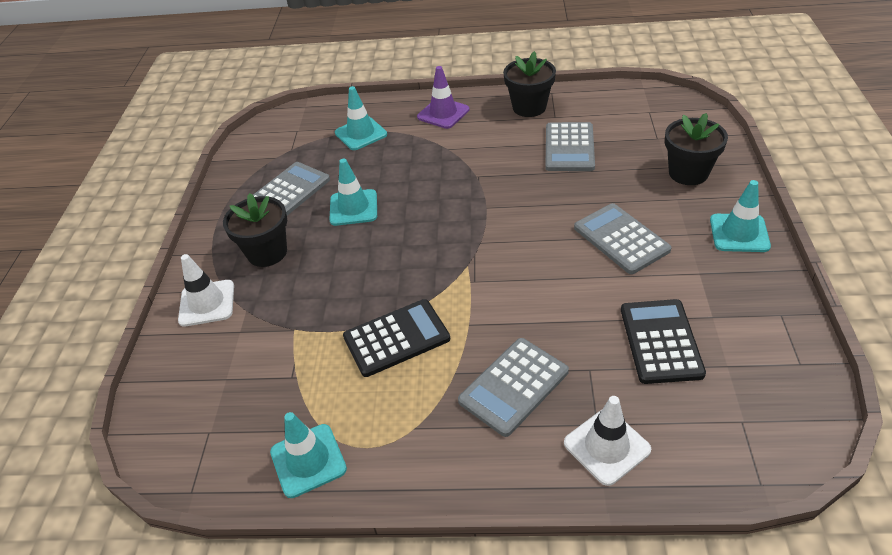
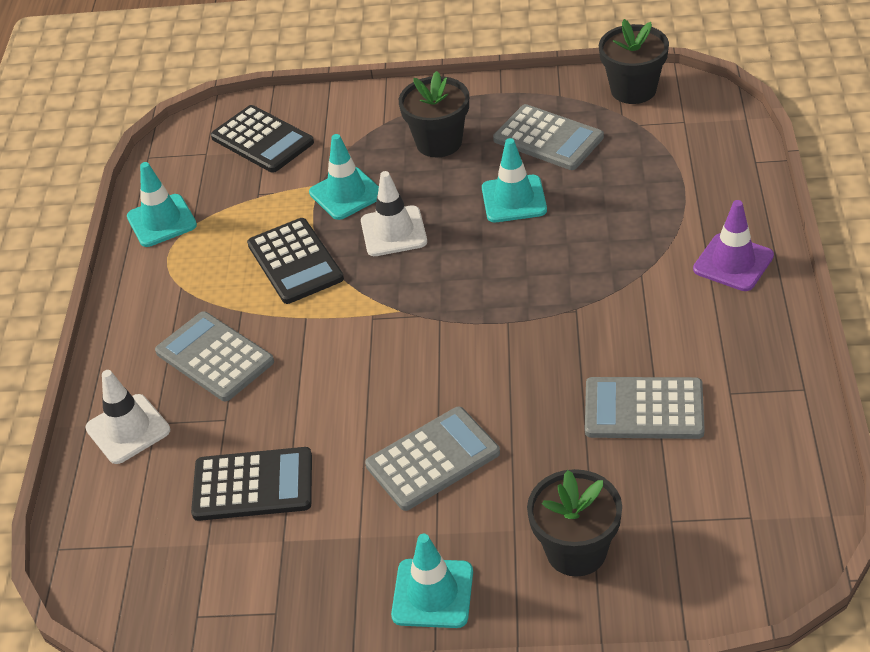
camera: 90 degrees right, 0 degrees up
(207, 303) = (366, 115): white traffic cone -> white traffic cone (393, 231)
(208, 382) = (262, 140): none -> black calculator
(361, 134) = (677, 183): turquoise traffic cone -> turquoise traffic cone (346, 194)
(529, 107) = (756, 361): black flower pot -> black flower pot (633, 90)

